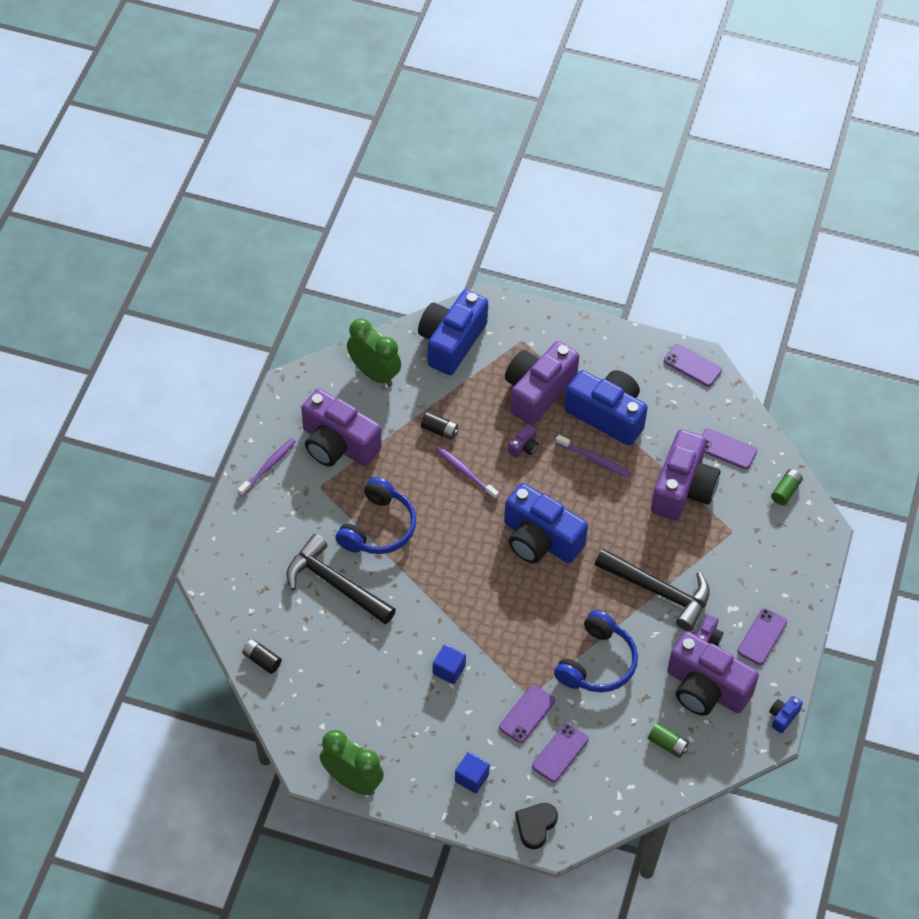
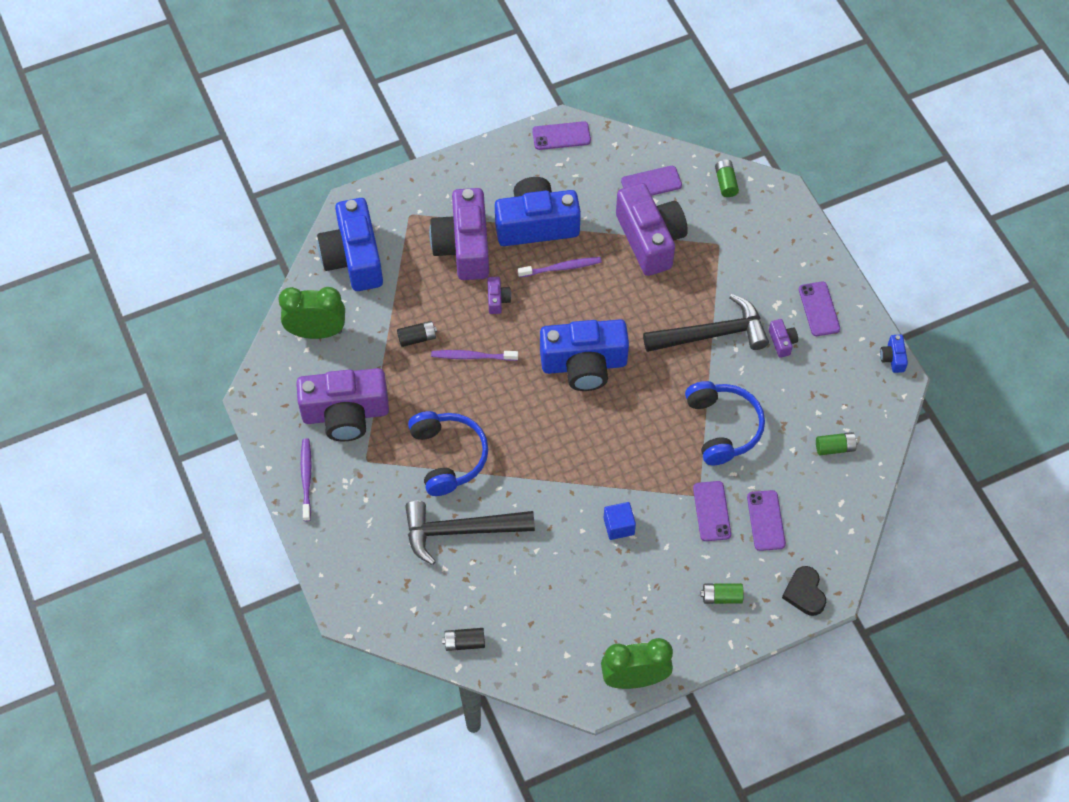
camera: 40 degrees left, 5 degrees up
(471, 778) = (721, 597): blue cube -> green battery
(706, 688) = (819, 382): purple camera -> none

